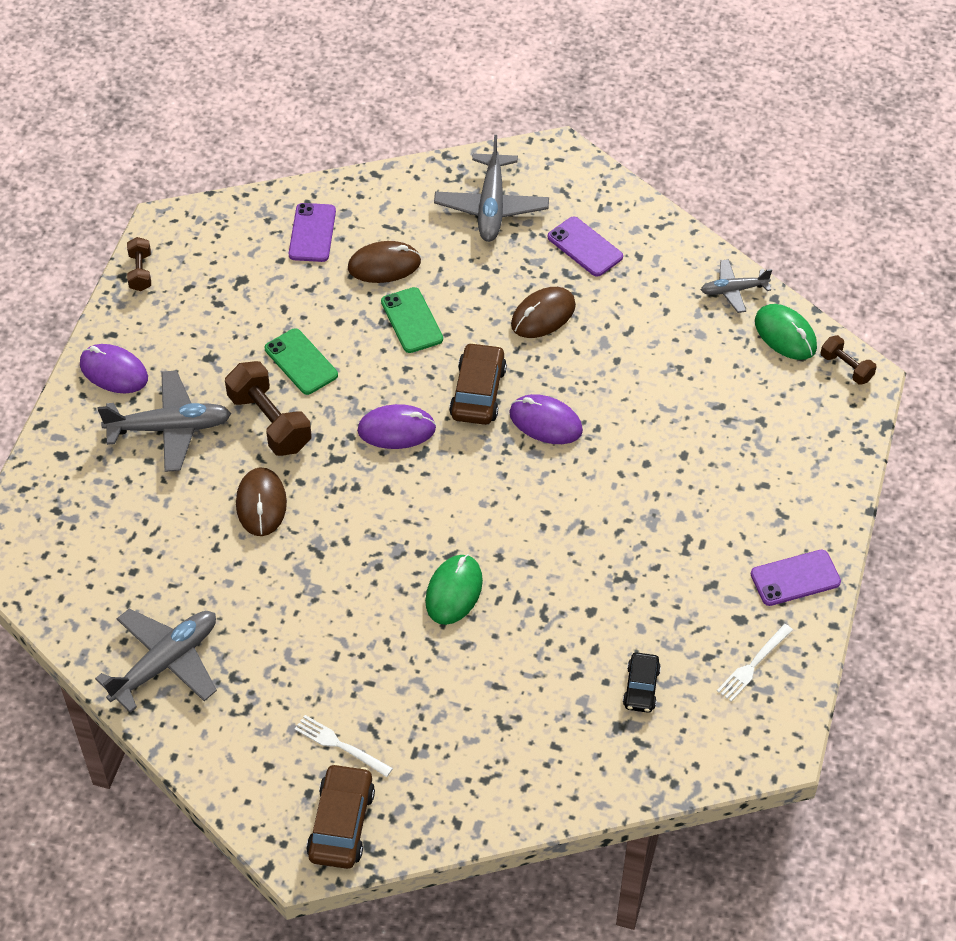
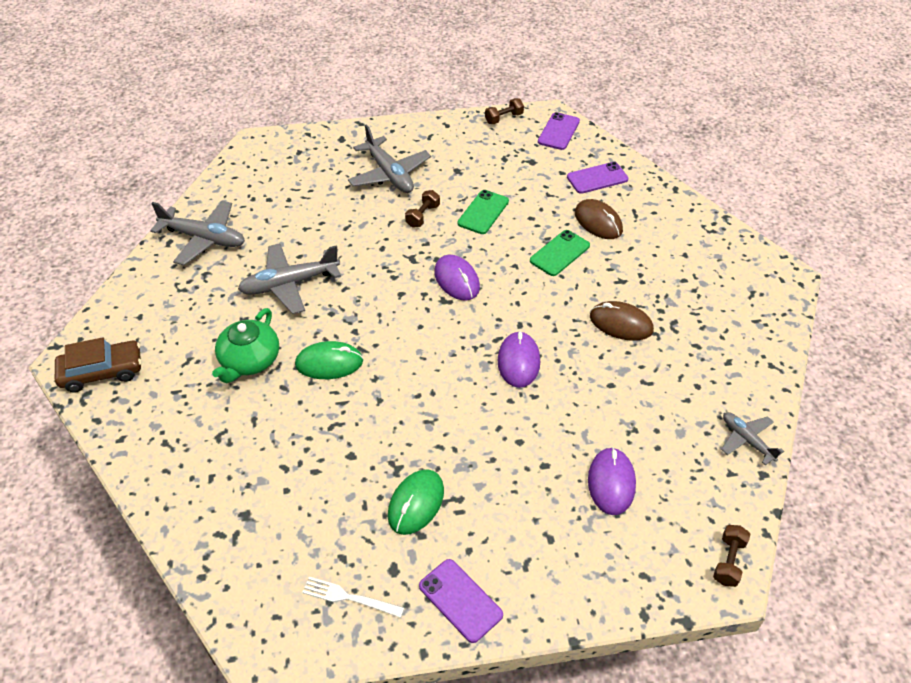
camera: 65 degrees right, 5 degrees down
(114, 371) = (418, 136): purple mouse -> purple mouse (611, 482)
(261, 504) = (353, 236): brown mouse -> none
(270, 422) = (423, 216): brown dumbbell -> brown dumbbell, size x0.56
(340, 745) = (168, 347): white fork -> none
(407, 667) = (249, 360): none -> green teapot
(478, 392) = (520, 312): brown car -> none
(491, 207) = (700, 258): grey plane -> grey plane (289, 284)
(585, 247) = (708, 325): purple phone -> purple phone (558, 131)
(641, 687) = (290, 518): black car -> none
(785, 334) = (729, 497): green mouse -> green mouse (416, 503)

